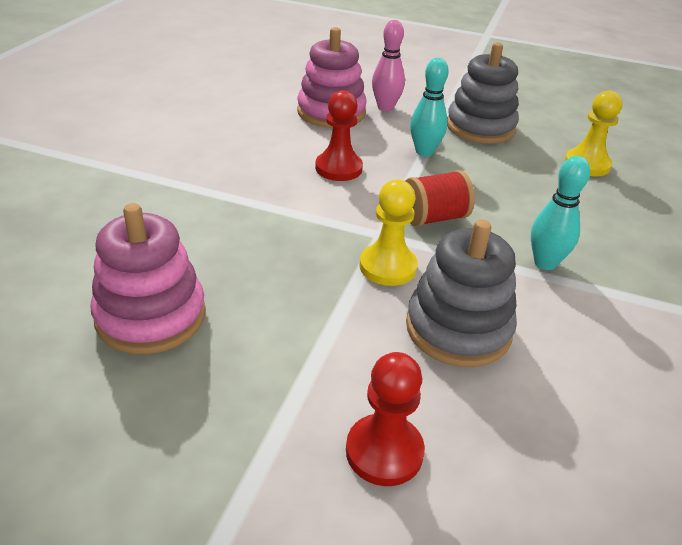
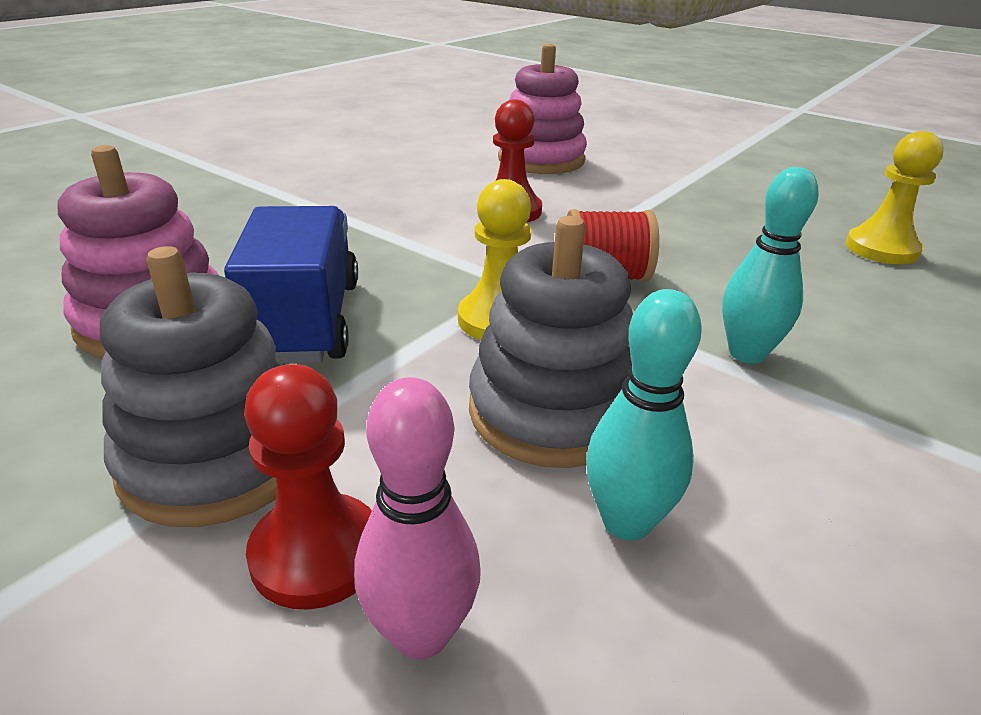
camera: 20 degrees right, 5 degrees down
(261, 293) = (306, 321): none -> blue truck
(385, 107) = (615, 162): pink bowling pin -> pink bowling pin (421, 633)
(424, 152) = (638, 208): turquoise bowling pin -> turquoise bowling pin (626, 522)
(480, 127) = (735, 193): grey stacking toy -> grey stacking toy (217, 458)

